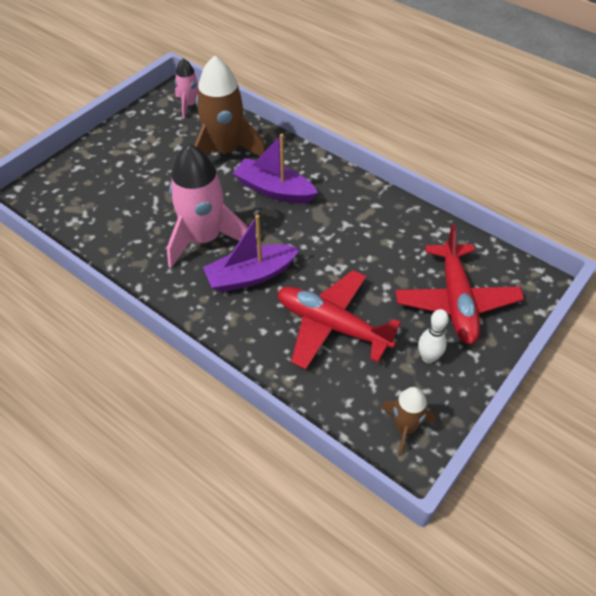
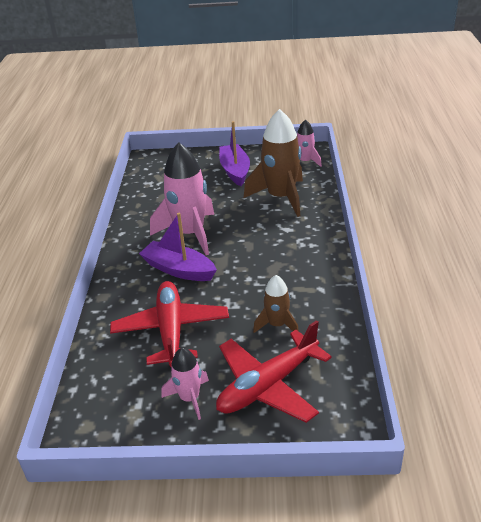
camera: 55 degrees right, 15 degrees down
(274, 190) = (272, 236): purple boat -> purple boat (235, 171)
(404, 427) = (107, 419): brown rocket -> brown rocket (277, 324)
(428, 357) = (189, 398): white bowling pin -> pink rocket

